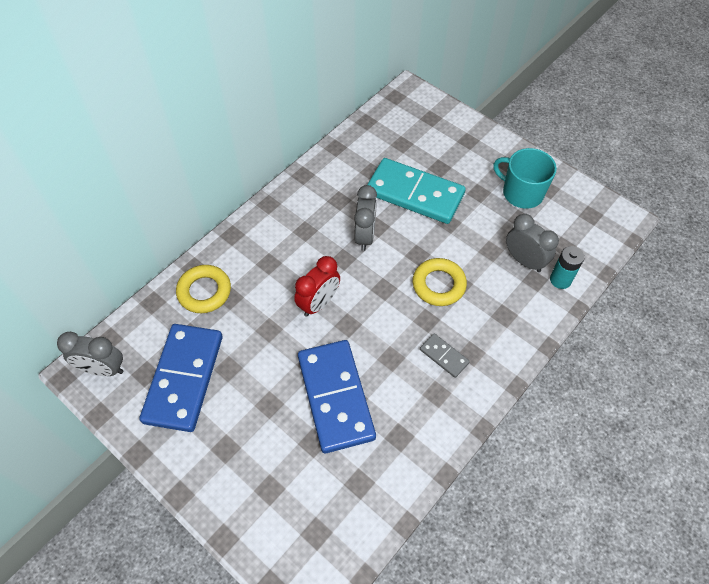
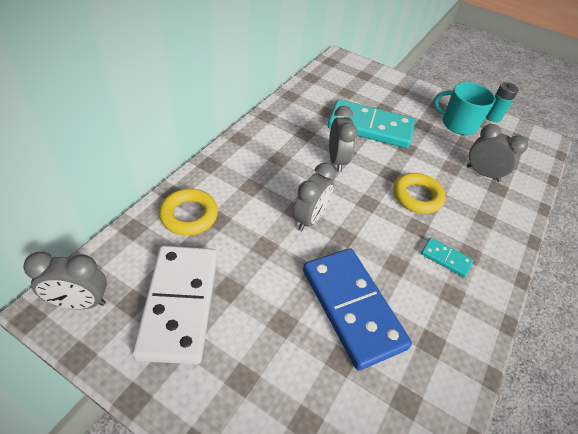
camera: 15 degrees left, 10 degrees down
(184, 378) = (180, 304): blue domino -> white domino
(319, 303) = (309, 219): red clock -> grey clock
(444, 356) = (445, 258): grey domino -> turquoise domino
(560, 280) = (519, 187): turquoise battery -> turquoise battery (492, 117)

